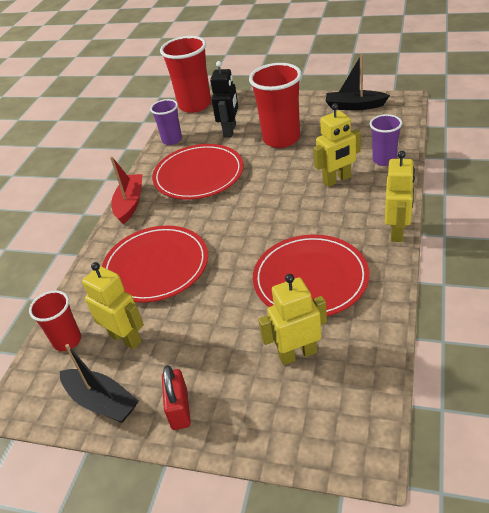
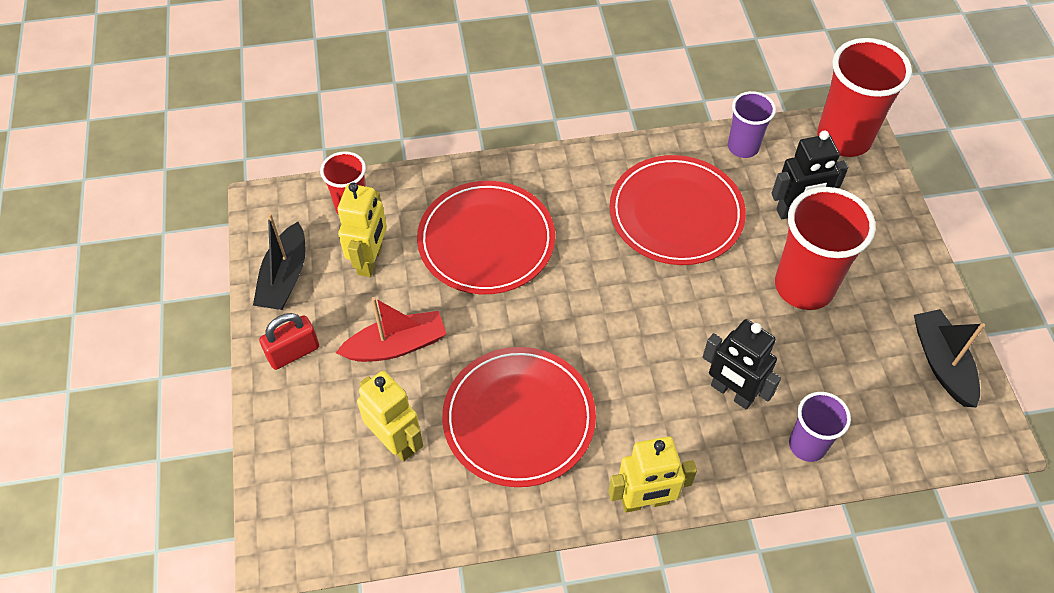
camera: 60 degrees right, 15 degrees up
(130, 203) = (588, 160): red boat -> red boat (396, 345)
(337, 180) = (732, 393): yellow robot -> black robot

